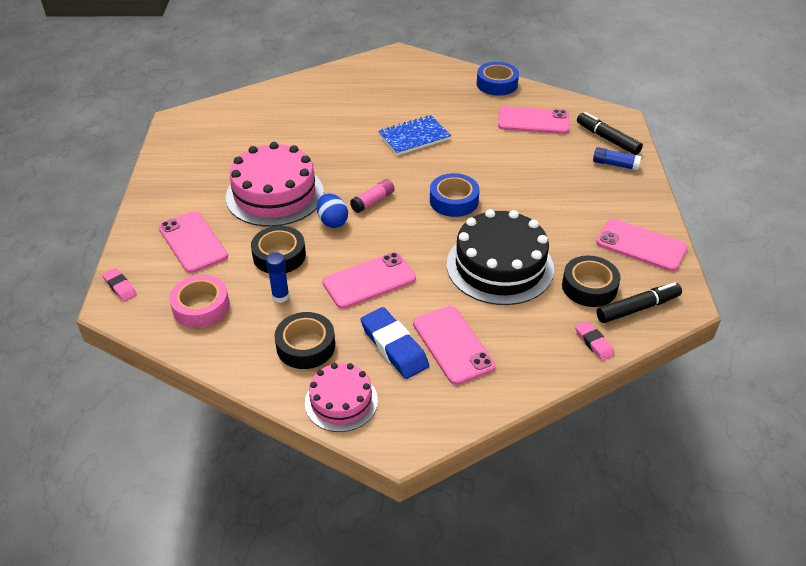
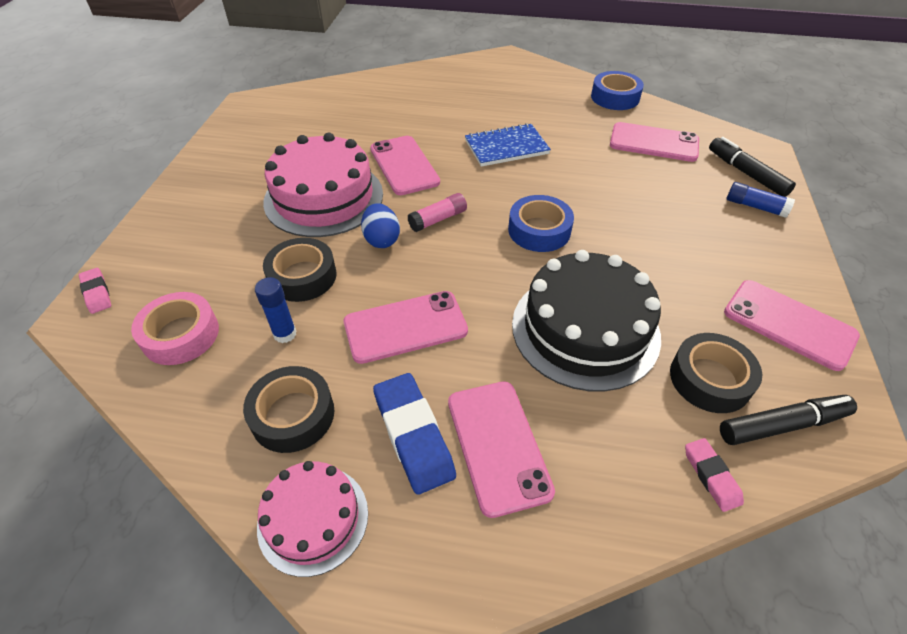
camera: 10 degrees right, 5 degrees up
(192, 242) = (206, 245): pink phone -> pink phone (404, 165)

